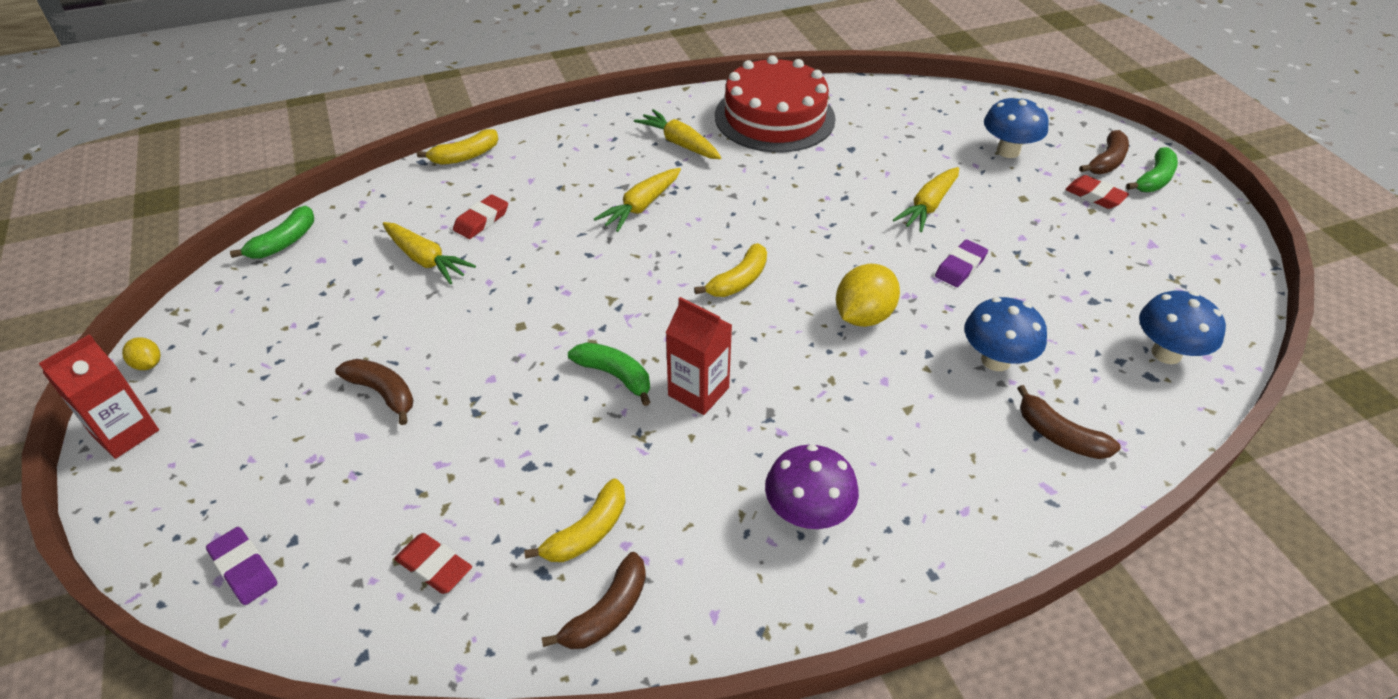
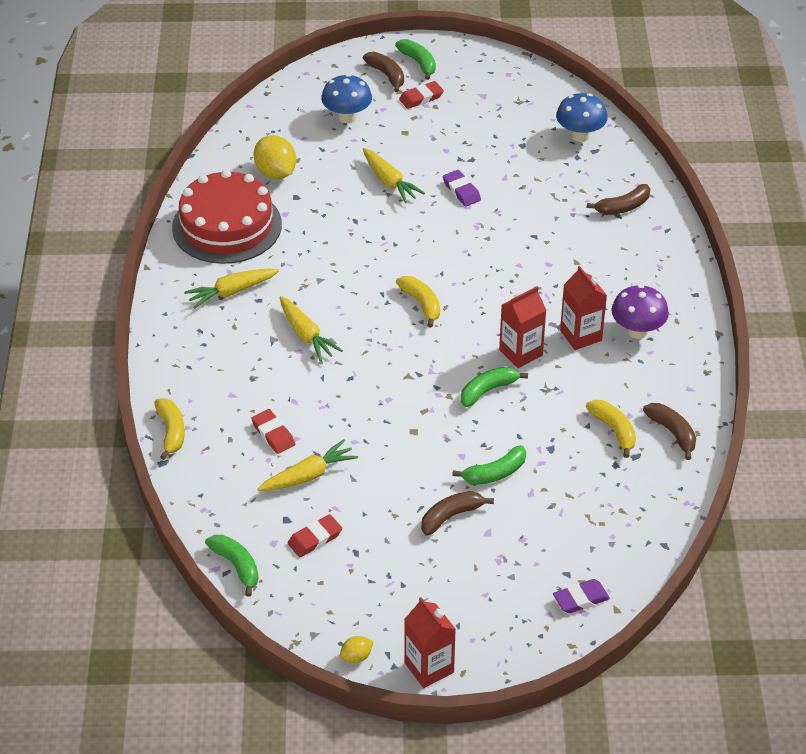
camera: 70 degrees left, 0 degrees up
(434, 566) = (613, 505): red eraser -> red eraser (315, 539)
(467, 417) = (495, 473): none -> green banana
(763, 448) = (580, 335): none -> red carton
(863, 316) = (487, 254): yellow lemon -> yellow lemon (275, 173)
(995, 360) = (553, 209): blue mushroom -> none

